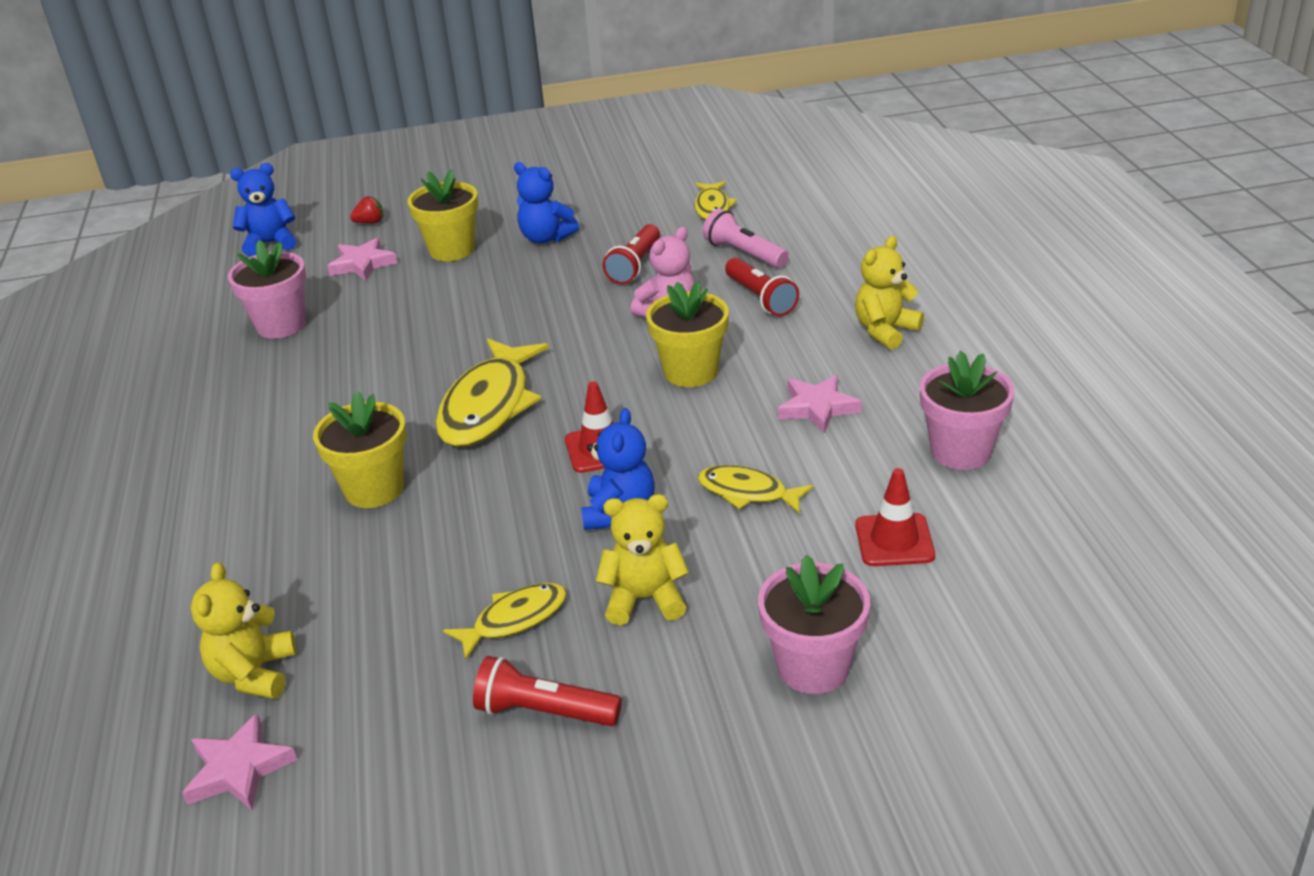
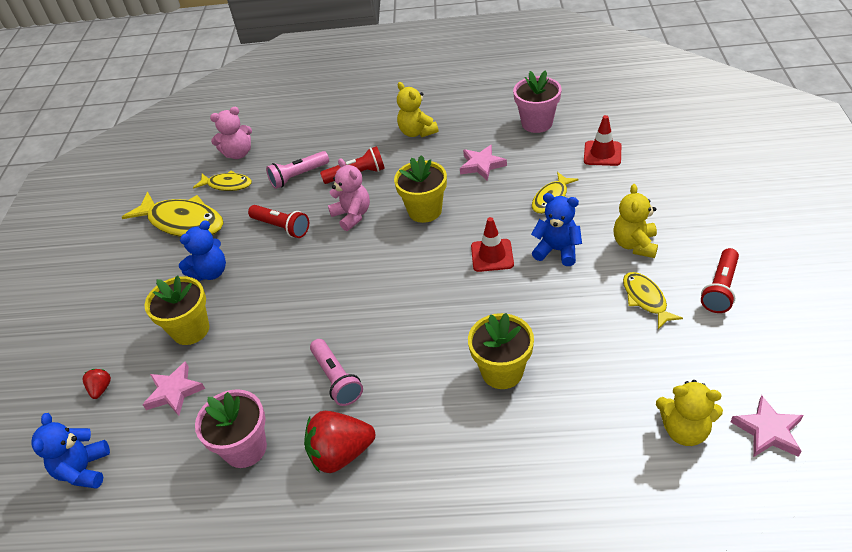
camera: 75 degrees left, 10 degrees up
(263, 387) = (341, 454): none -> red strawberry
(372, 362) = (336, 379): none -> pink flashlight
(488, 406) = (424, 309): yellow fish -> yellow fish (183, 222)
(781, 198) = (238, 153): none -> pink teddy bear
(813, 667) = (691, 190): pink flower pot -> none

